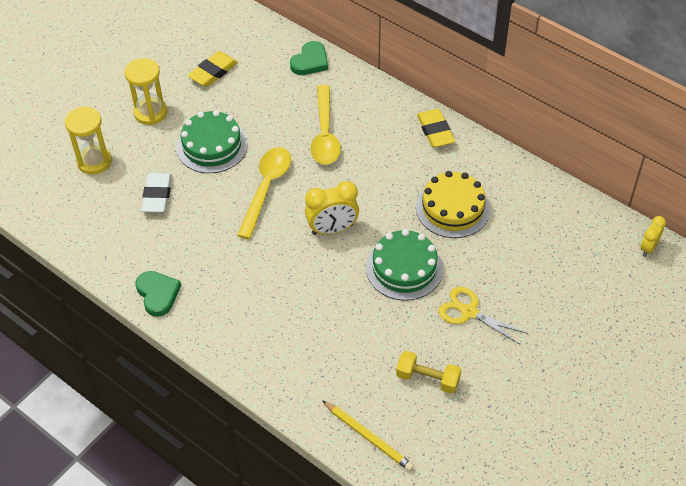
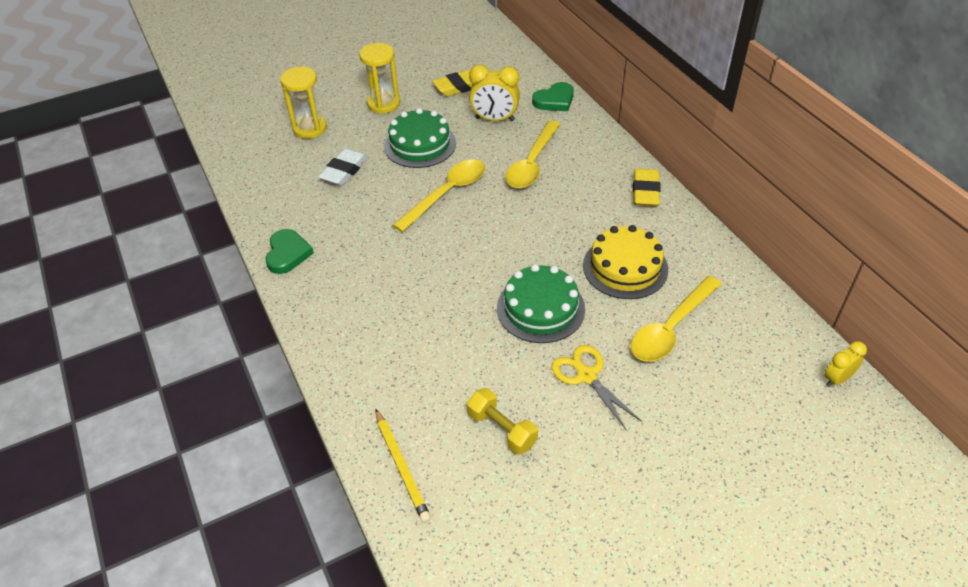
camera: 25 degrees right, 5 degrees down
(332, 229) = (488, 249): yellow clock -> yellow clock (495, 119)
(513, 249) = (671, 328): none -> yellow spoon

